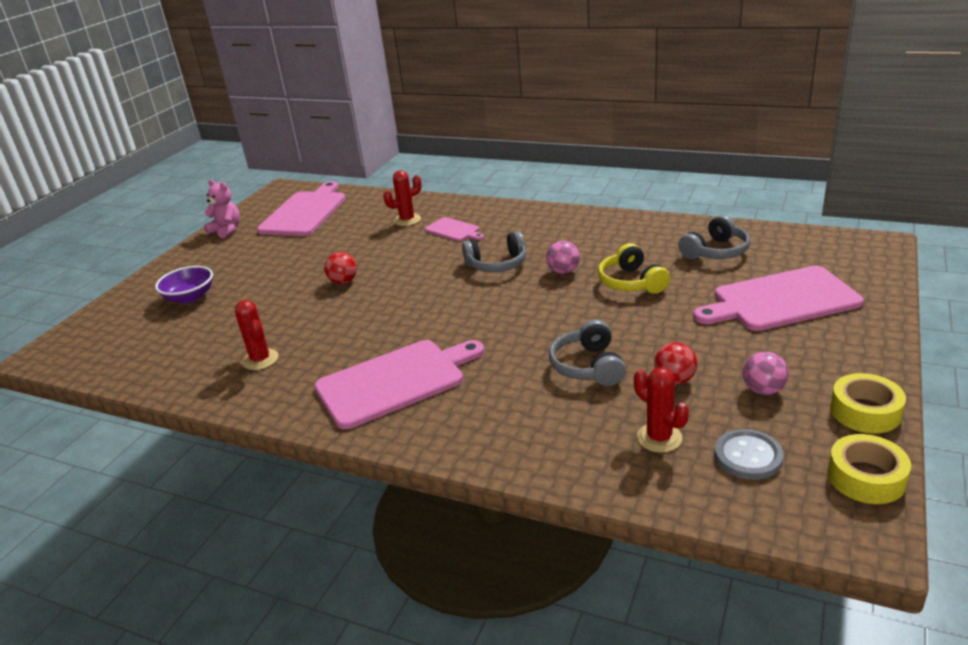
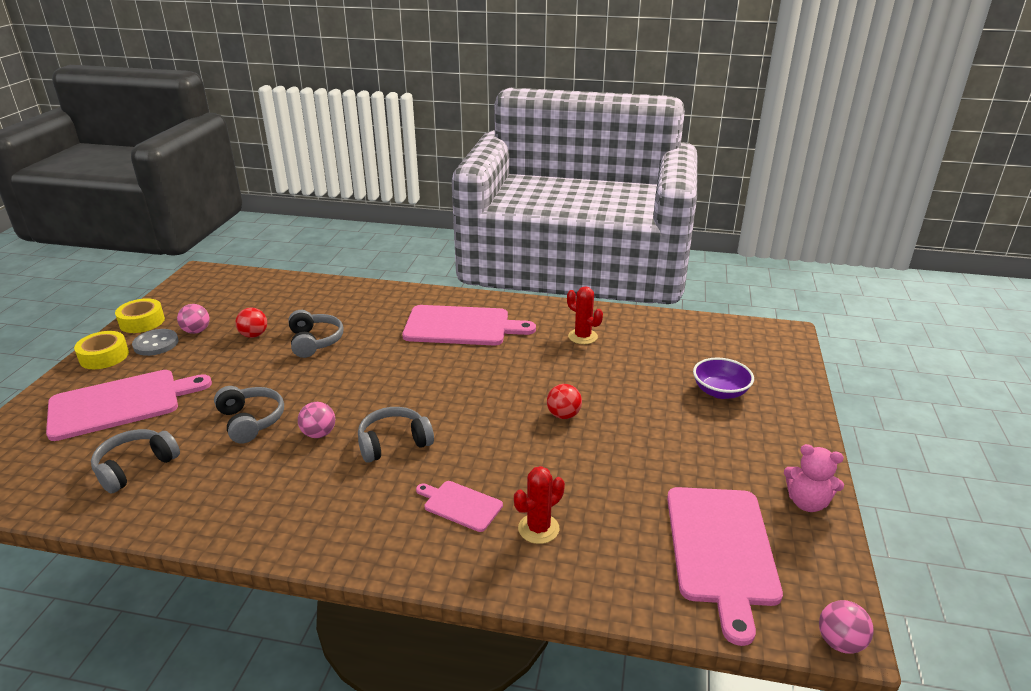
camera: 165 degrees right, 0 degrees up
(286, 186) = (840, 642): none -> pink ball
(395, 381) = (462, 326): pink cutting board -> pink cutting board turned 135 degrees counterclockwise
(631, 282) = (251, 421): yellow headphones -> grey headphones
(659, 438) = (280, 303): red cactus -> none
(748, 456) = (233, 298): grey button -> grey button (156, 344)
(866, 477) = (175, 292): yellow tape -> yellow tape (104, 356)

